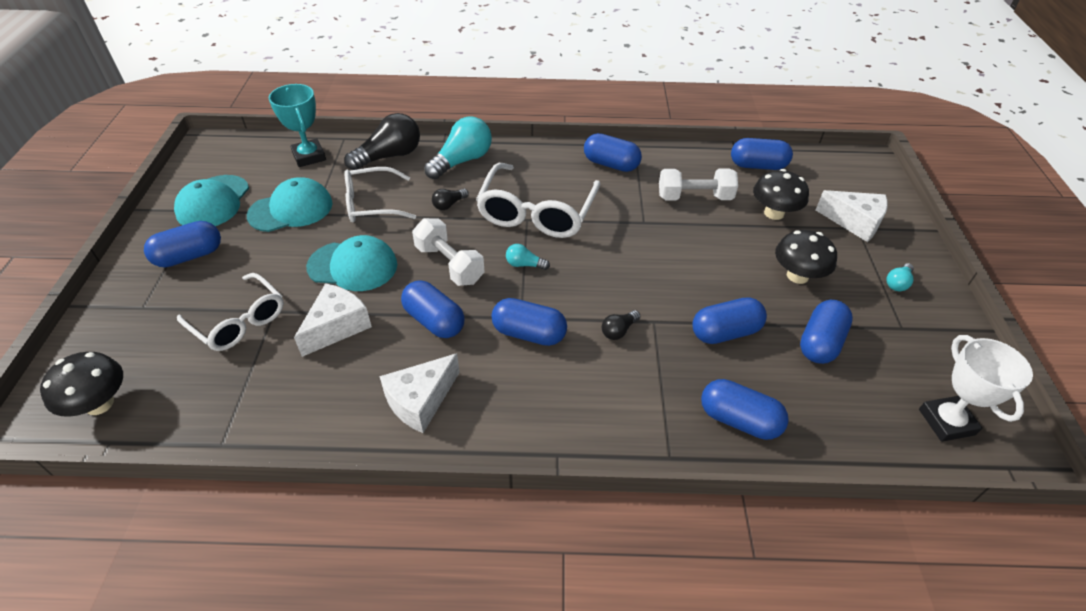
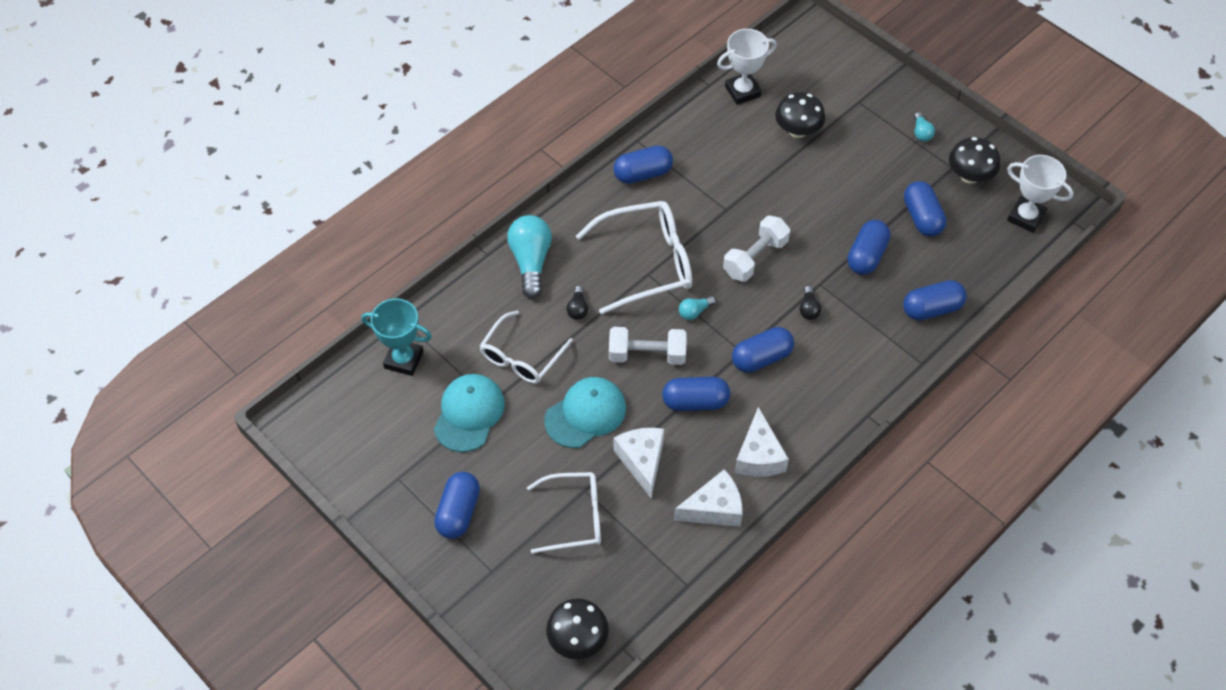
camera: 45 degrees left, 10 degrees up
(213, 202) = (398, 461): turquoise cap -> none
(389, 156) = (468, 305): black light bulb -> none
(536, 213) = (647, 263): white glasses -> white glasses turned 75 degrees counterclockwise
(694, 197) = (734, 158): white dumbbell -> white dumbbell (755, 258)
(757, 166) = (742, 91): blue capsule -> white trophy
(797, 276) = (862, 175): black mushroom -> black mushroom (969, 176)
(854, 222) = (852, 98): white cheese -> white cheese (714, 508)

